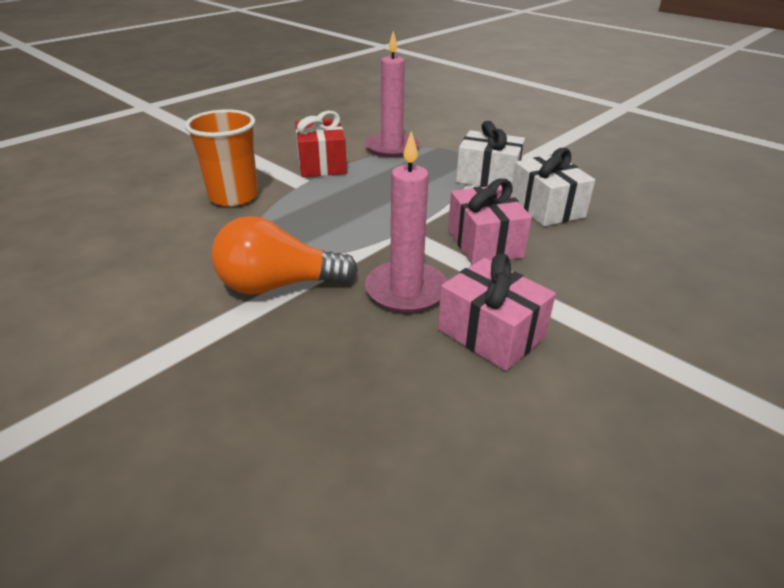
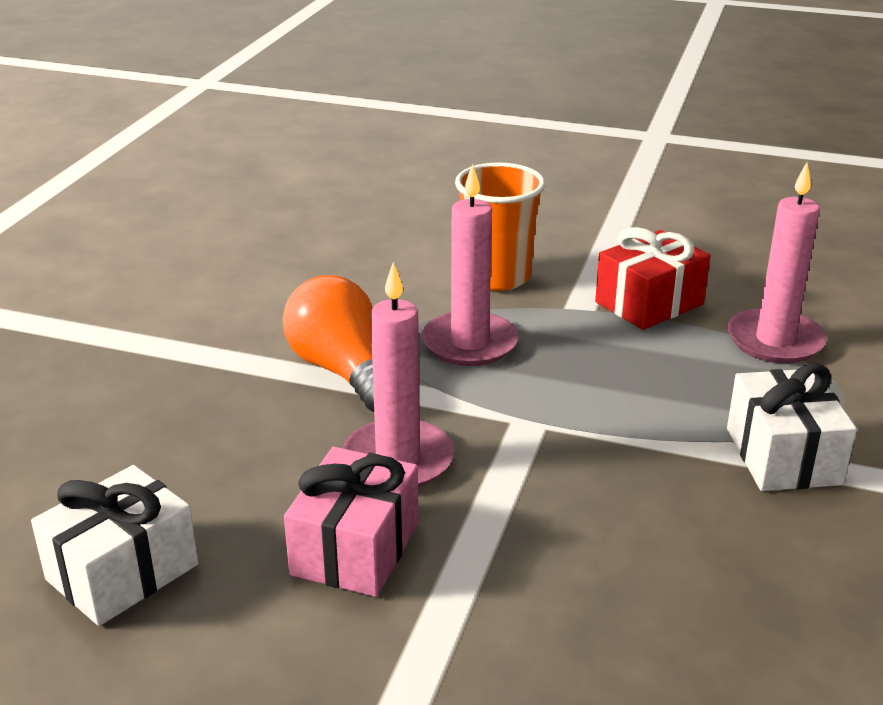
camera: 65 degrees right, 5 degrees down
(299, 227) = (469, 343): none -> pink candle
(484, 243) = (566, 498): pink gift -> none
(546, 207) = (742, 540): white gift -> white gift (122, 572)

